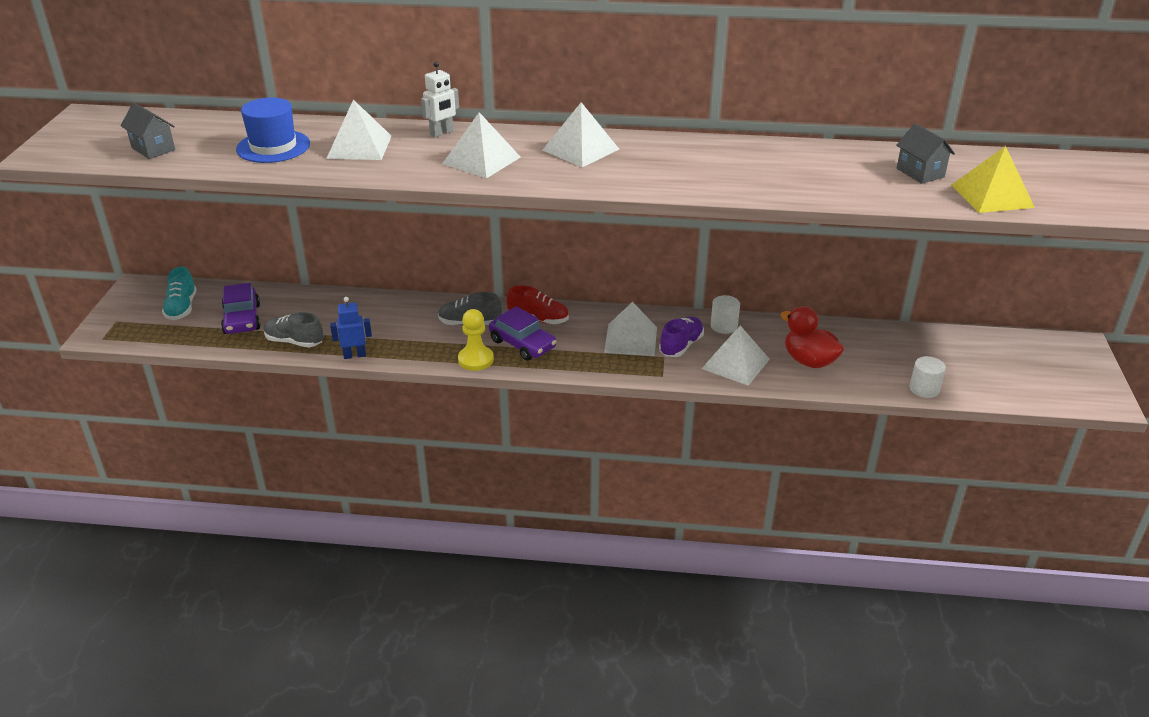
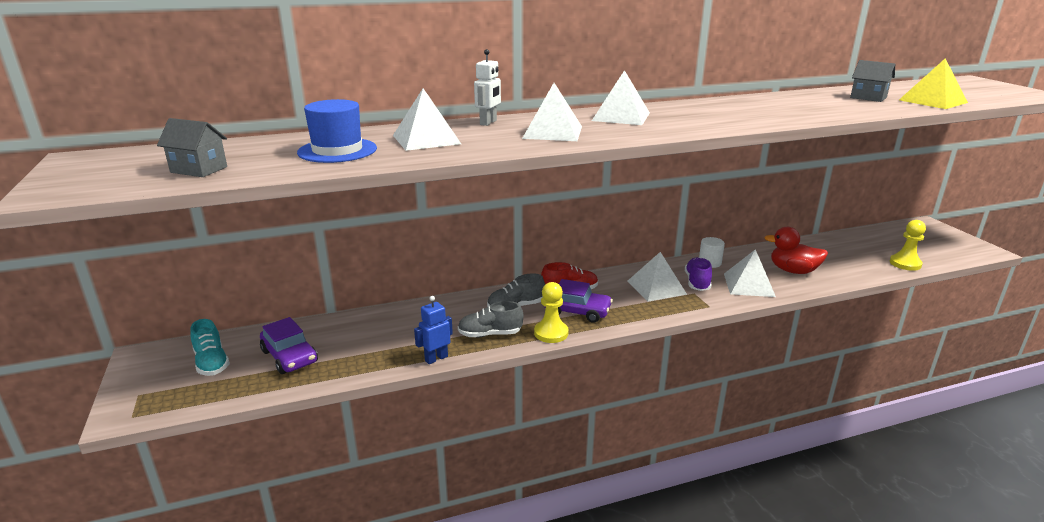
camera: 25 degrees left, 10 degrees down
(294, 342) = (363, 362): grey shoe -> grey shoe (490, 334)
(924, 389) = (883, 270): white cylinder -> none
(964, 389) = (905, 264): none -> yellow pawn

